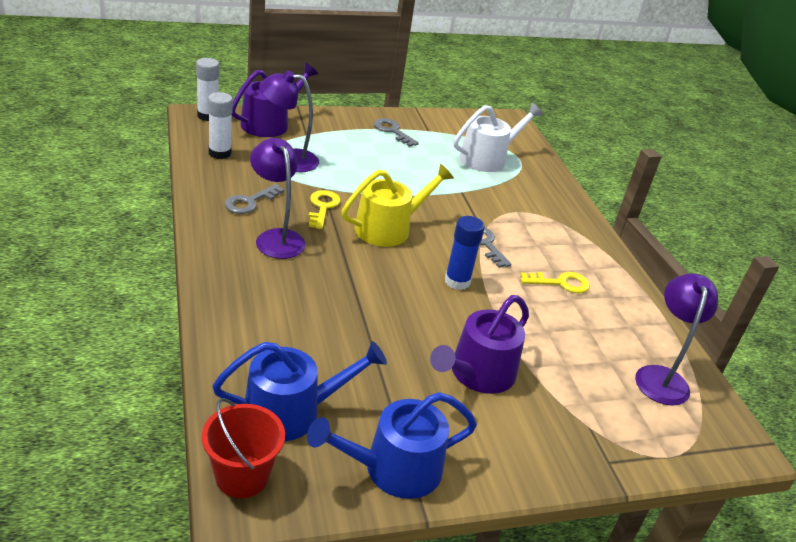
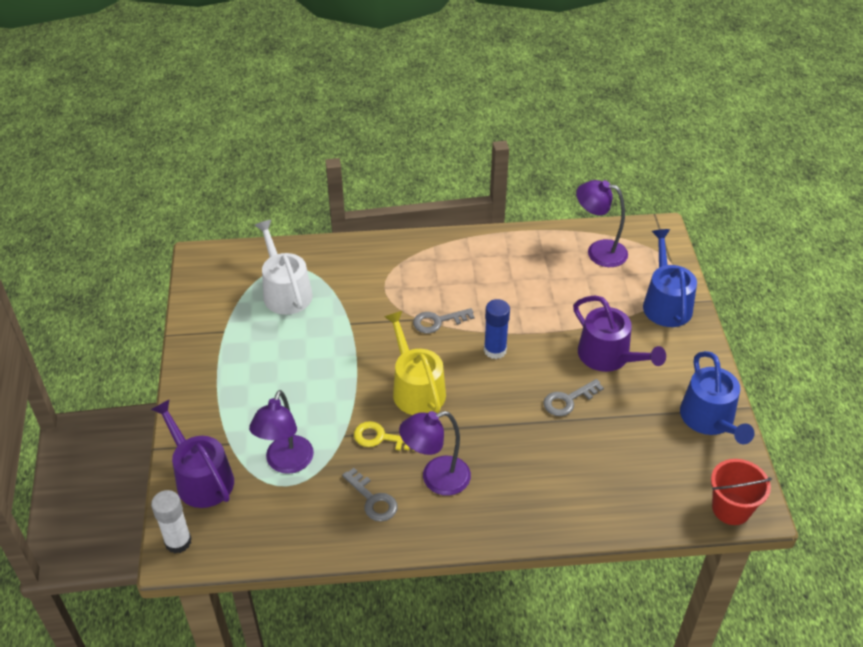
camera: 75 degrees left, 10 degrees up
(220, 153) = (270, 528): white glue stick -> none
(291, 411) = (664, 476): blue watering can -> blue watering can (665, 303)
(392, 131) = (224, 363): grey key -> grey key (568, 400)
(561, 283) = (492, 282): yellow key -> none

